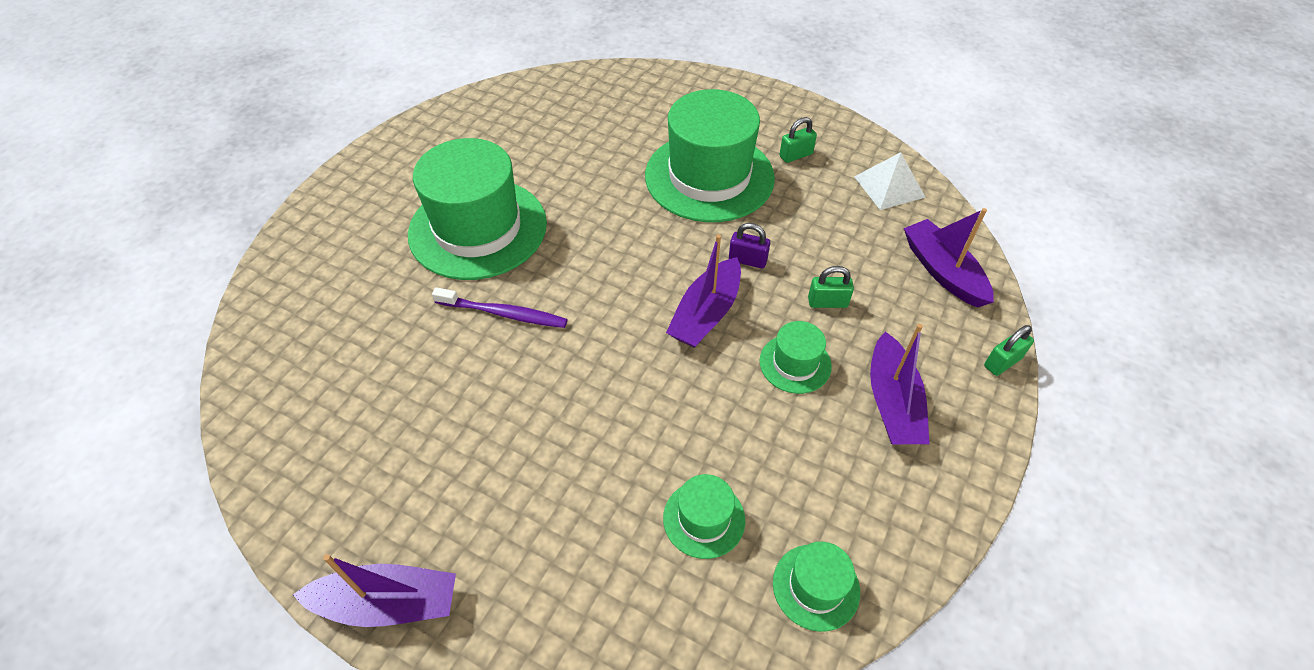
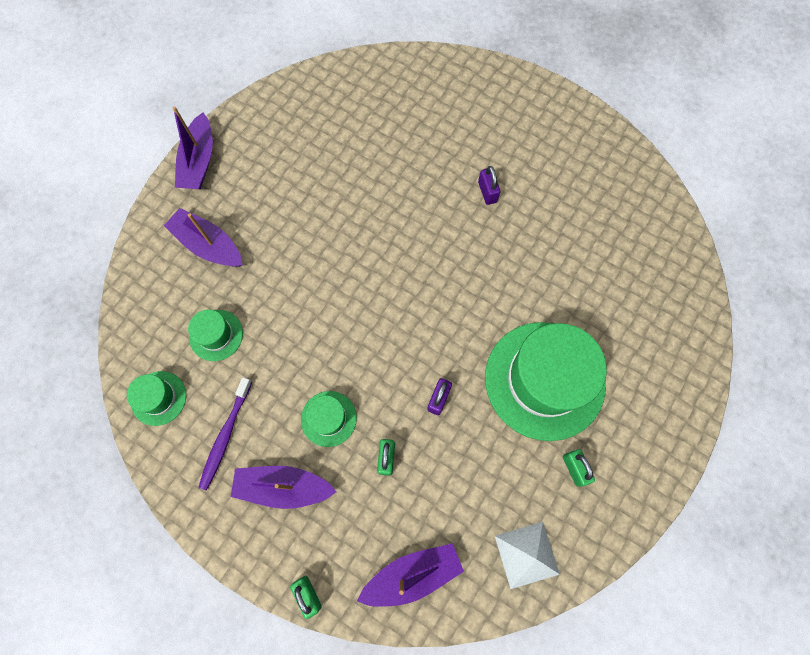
camera: 95 degrees right, 20 degrees up
(478, 228) = (487, 192): green hat -> purple padlock
(504, 314) = (398, 213): purple toothbrush -> purple toothbrush (225, 436)
(706, 314) = (384, 357): purple boat -> purple boat (208, 245)

